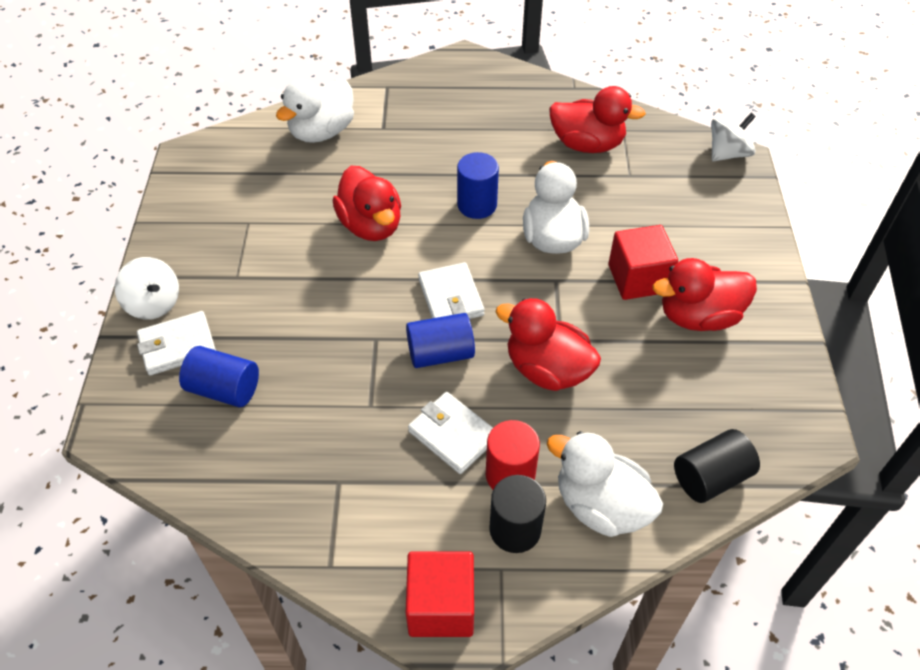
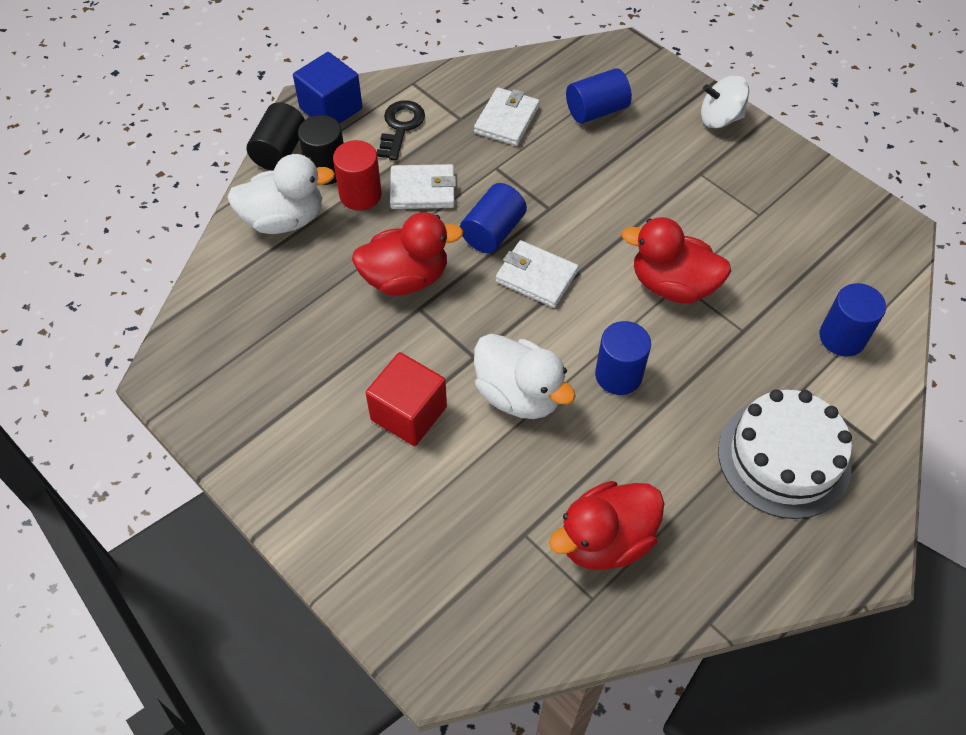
camera: 135 degrees right, 5 degrees up
(177, 346) = (662, 109): white wallet -> white wallet (506, 120)
(322, 132) = (842, 337): white duck -> blue cylinder
(400, 520) = (400, 127): none -> black key
(441, 606) = (331, 108): red cube -> blue cube
(443, 111) = (783, 458): none -> white cake
(698, 316) = (327, 416): red duck -> none
(710, 477) = (222, 290): black cylinder -> black cylinder (280, 151)
(727, 153) = (453, 662): white spinning top -> none

